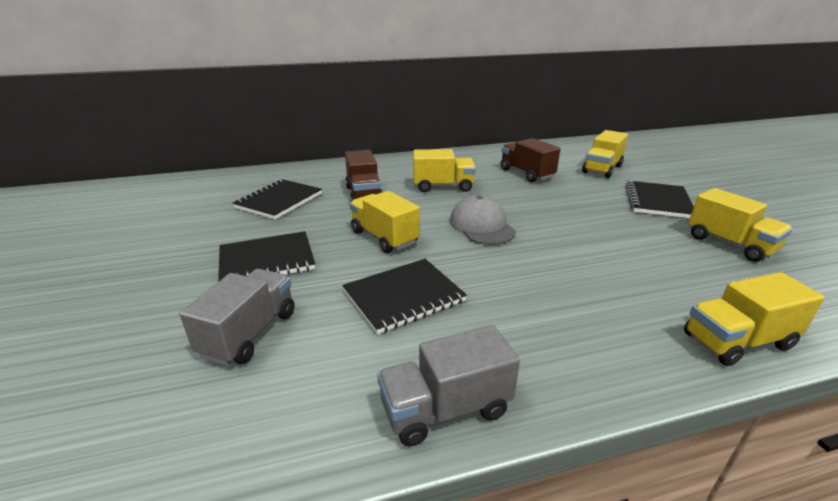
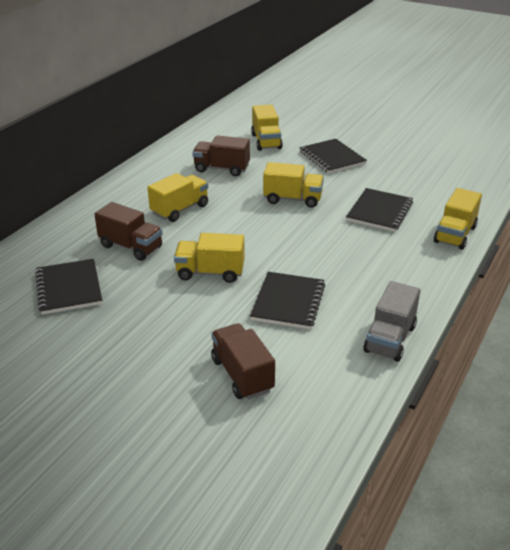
camera: 45 degrees left, 5 degrees up
(249, 333) = (242, 375): grey truck -> brown truck
(267, 260) = (161, 333): black notebook -> black notebook (379, 212)
(482, 226) = (258, 230): grey cap -> none
(729, 244) = (398, 175): yellow truck -> yellow truck (292, 199)

